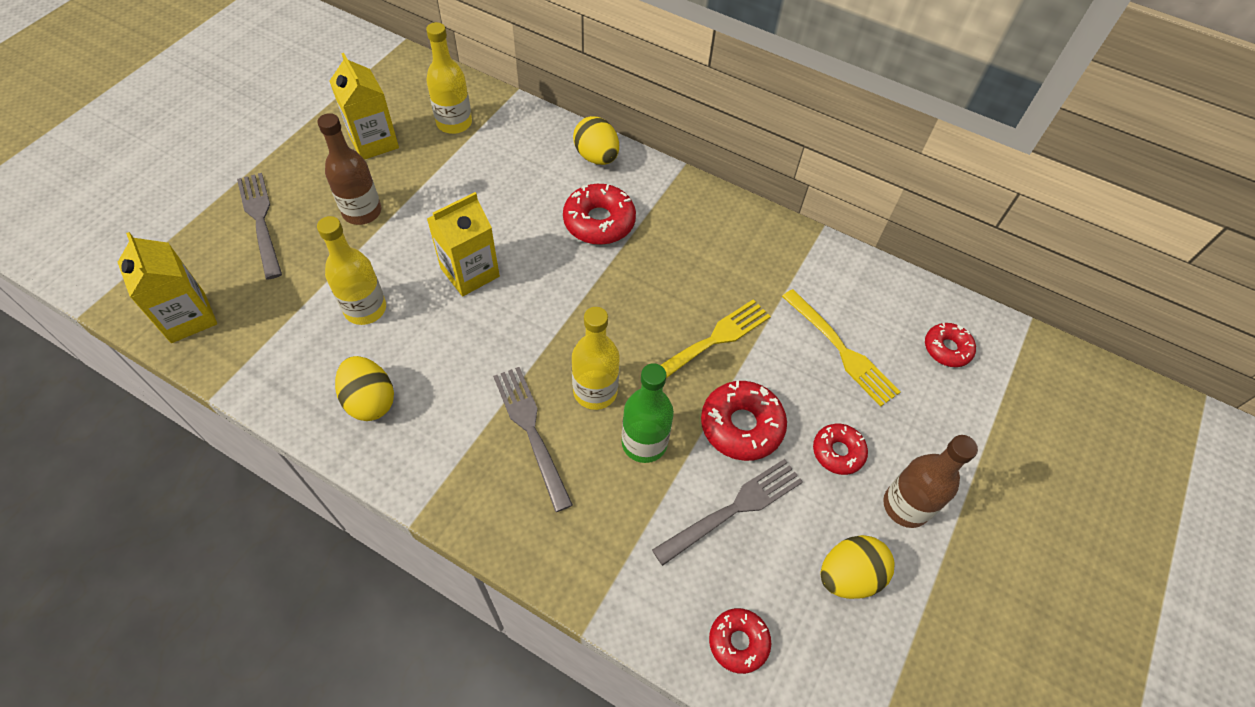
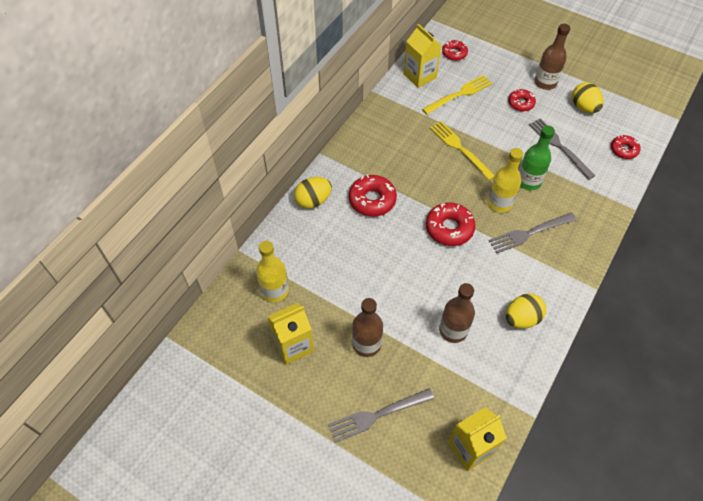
camera: 85 degrees left, 0 degrees up
(365, 309) = (453, 330): yellow bottle -> brown bottle
(470, 272) = (418, 271): yellow carton -> yellow carton (419, 76)
(741, 426) = (511, 139): red donut -> red donut (449, 228)

